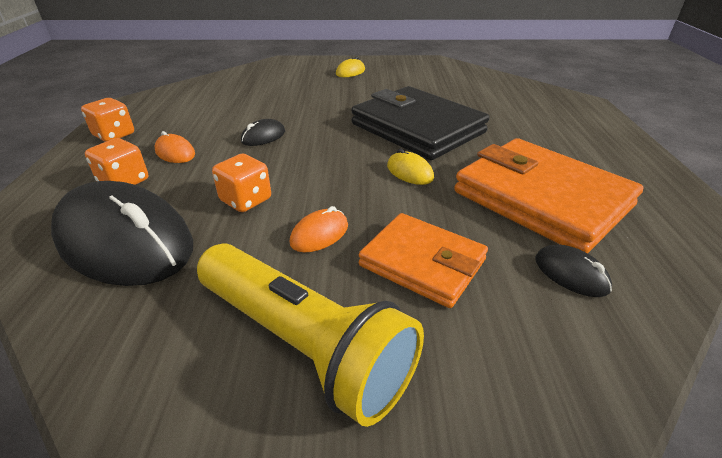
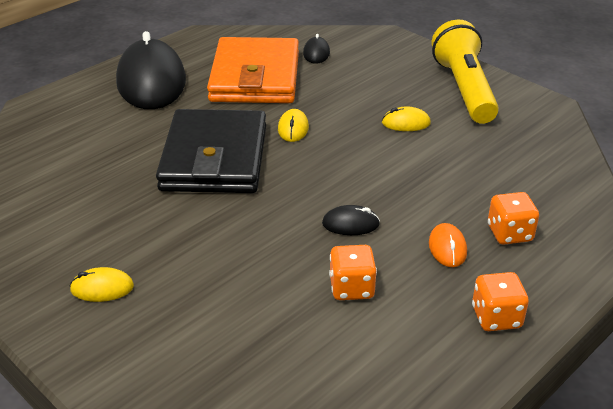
camera: 135 degrees left, 0 degrees up
(125, 241) = (526, 177): black mouse -> black mouse (151, 81)
(246, 200) = (427, 166): orange dice -> orange dice (351, 288)
(319, 234) = (406, 123): orange mouse -> yellow mouse
(422, 263) = (372, 86): orange wallet -> none

